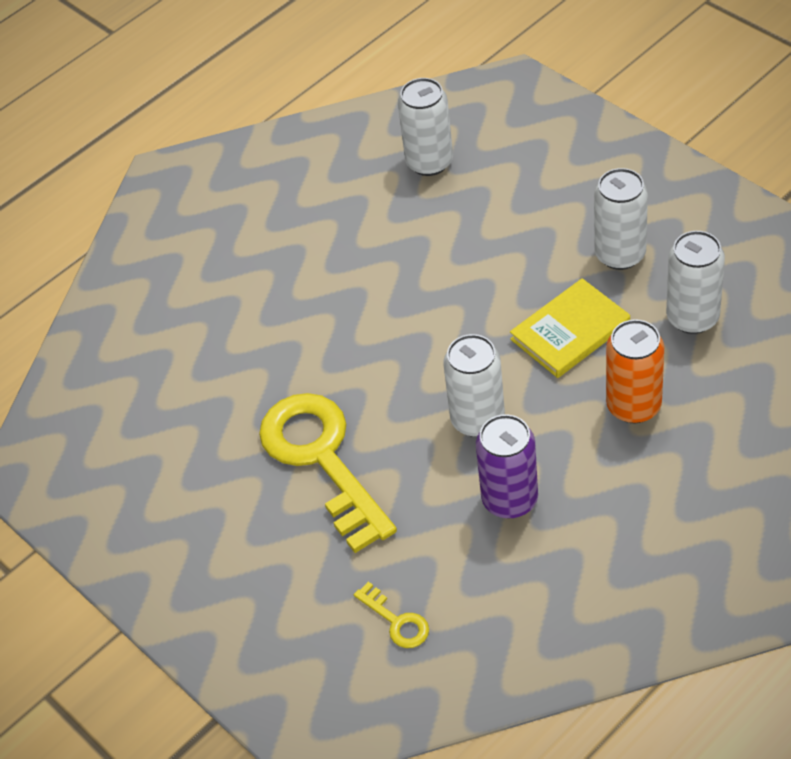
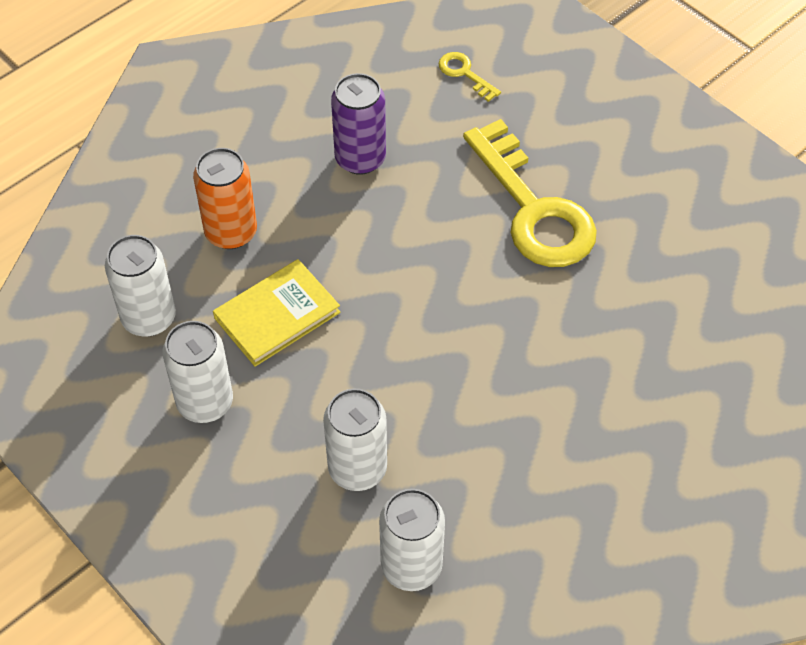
camera: 175 degrees right, 5 degrees up
(477, 419) = (382, 233): white can -> white can (357, 468)

